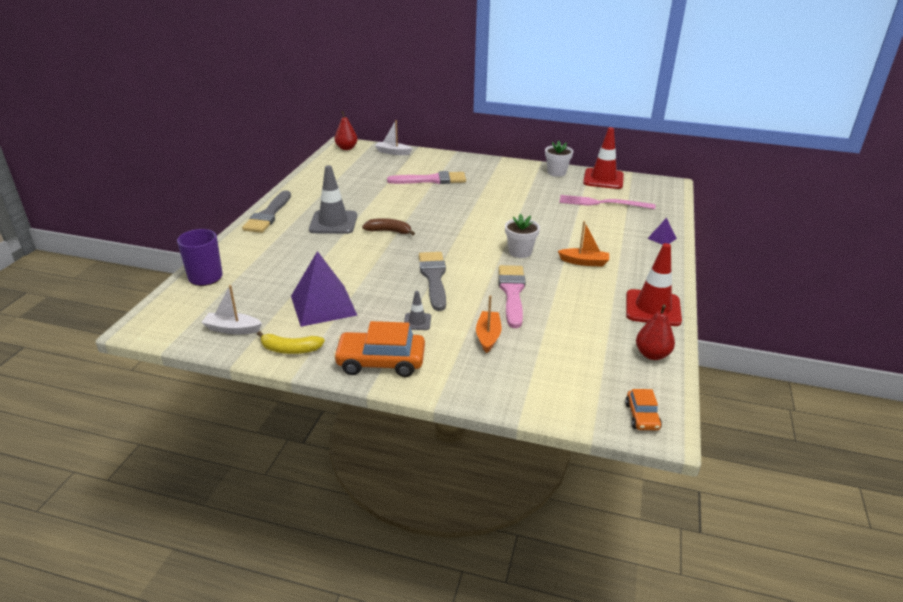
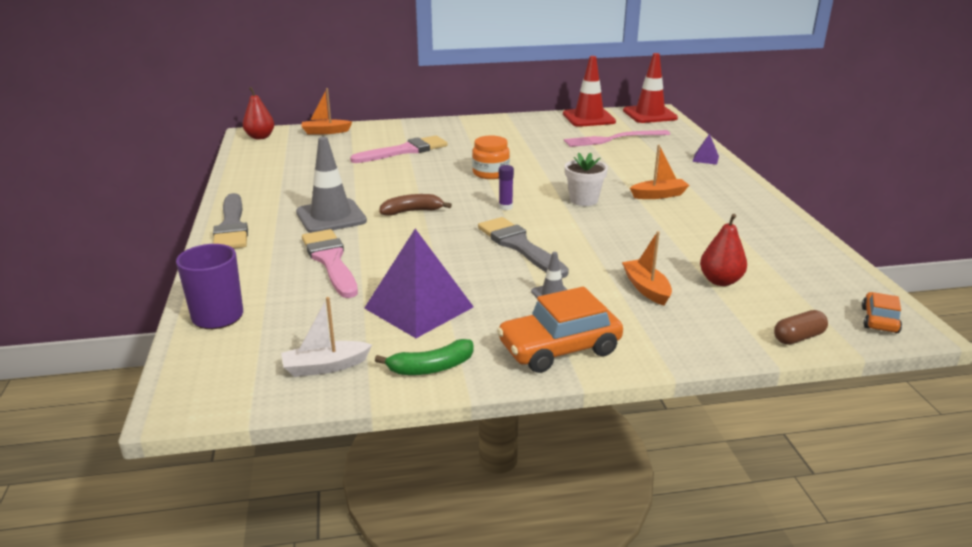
camera: 25 degrees left, 5 degrees down
(290, 349) = (431, 367): yellow banana -> green banana
(393, 152) = (325, 132): white boat -> orange boat
(456, 244) = (505, 207): none -> purple glue stick
(474, 212) = (490, 173): none -> orange jar
(512, 292) = (621, 240): pink brush -> pink brush (330, 261)
(556, 172) = (535, 120): white flower pot -> none
(558, 409) = (798, 337): none -> brown capsule
(642, 416) = (879, 320): orange car -> orange car turned 135 degrees counterclockwise
(652, 354) = (820, 262): red pear -> red pear (720, 281)
(653, 308) = (771, 221): red traffic cone -> red traffic cone (649, 114)

